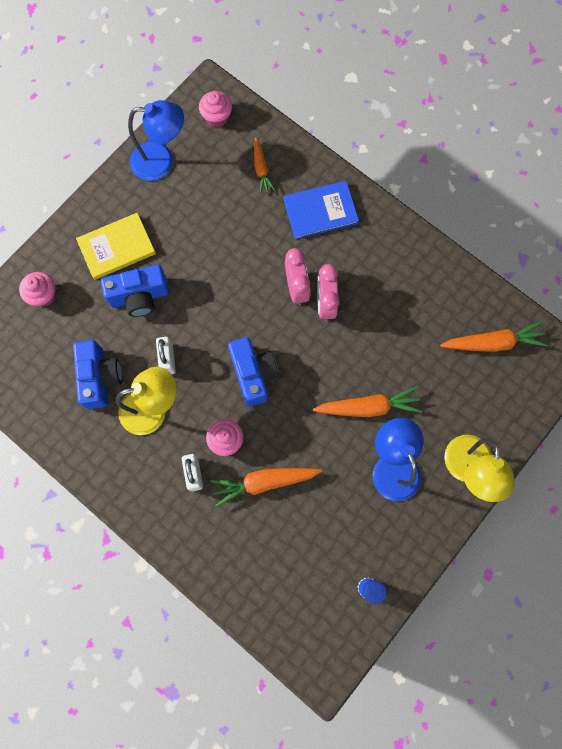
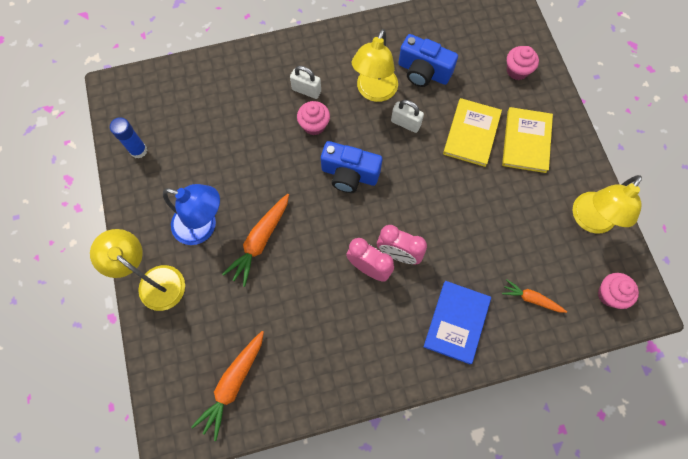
camera: 125 degrees right, 5 degrees down
(140, 296) = (471, 133): blue camera -> yellow book
(161, 161) = (589, 220): blue lamp -> yellow lamp
(264, 482) = (264, 131): orange carrot -> none

